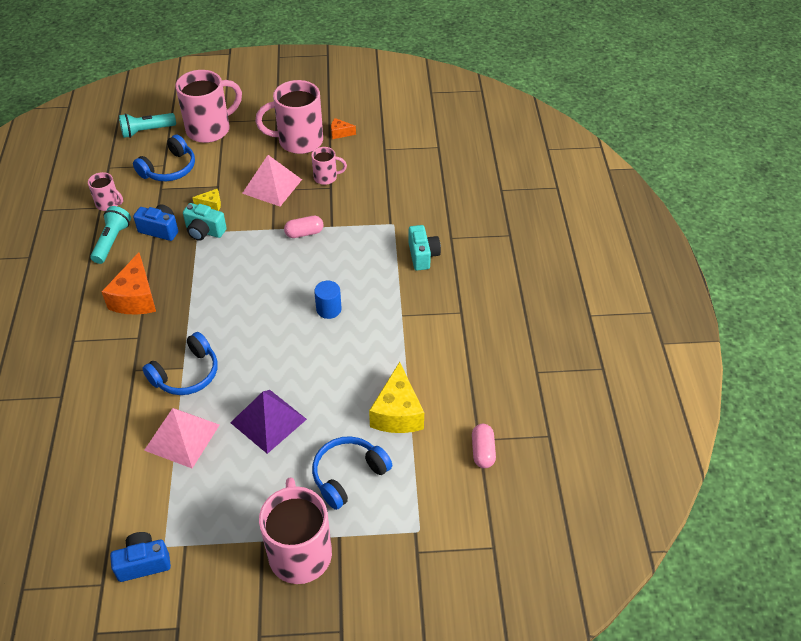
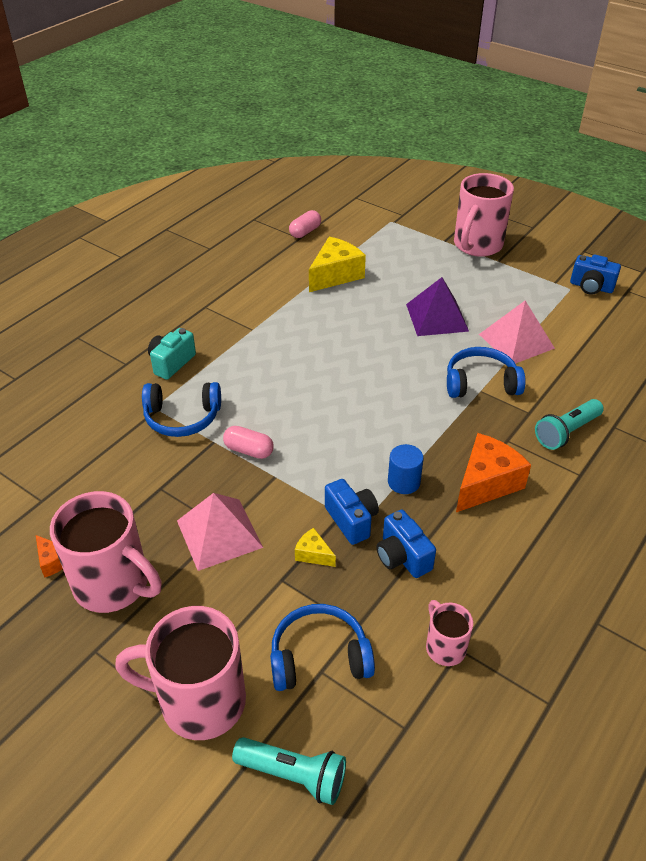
camera: 140 degrees left, 5 degrees down
(112, 241) = (473, 577): turquoise flashlight -> turquoise flashlight (566, 432)
(204, 231) = (351, 520): turquoise camera -> blue camera
(326, 177) = (149, 504): pink mug -> none
(329, 309) = (306, 366): blue cylinder -> blue cylinder (404, 482)
(348, 475) = (408, 262): blue headphones -> blue headphones (182, 417)

